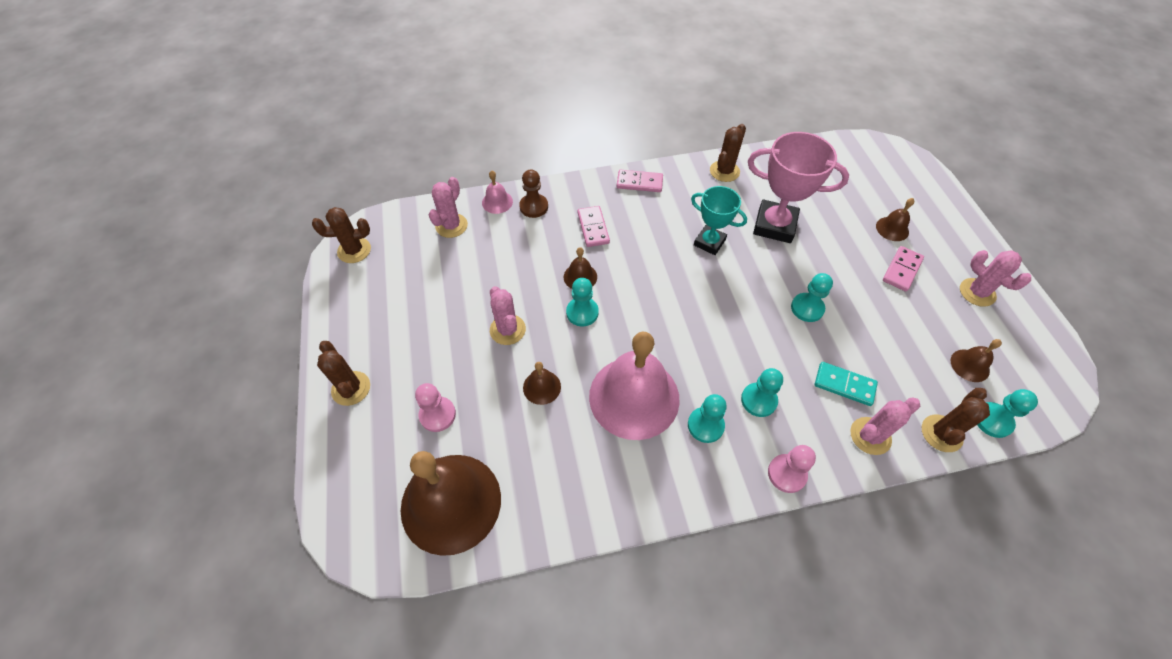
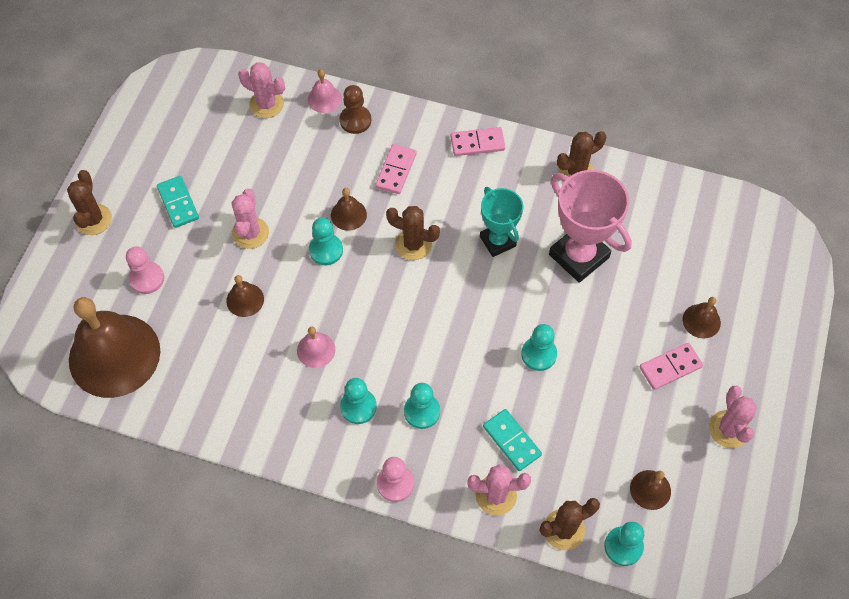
camera: 30 degrees right, 5 degrees up
(354, 250) = (167, 89): brown cactus -> brown cactus (413, 244)
(425, 336) = (178, 203): none -> turquoise domino
(451, 226) = (266, 104): pink cactus -> pink cactus turned 60 degrees clockwise
(634, 397) = (316, 350): pink bell -> pink bell, size x0.42
(639, 183) = (477, 143): pink domino -> pink domino turned 45 degrees counterclockwise

